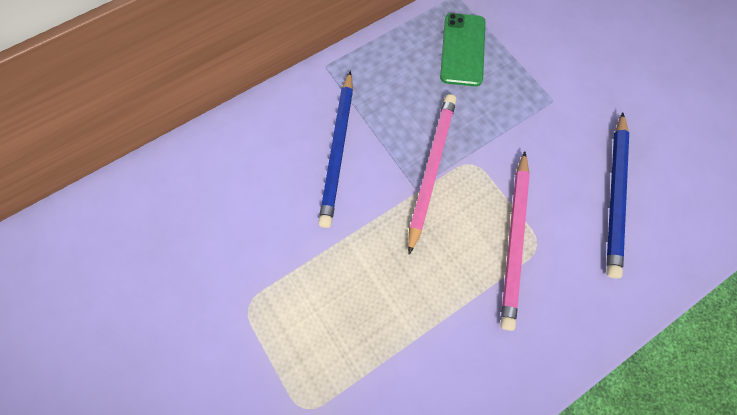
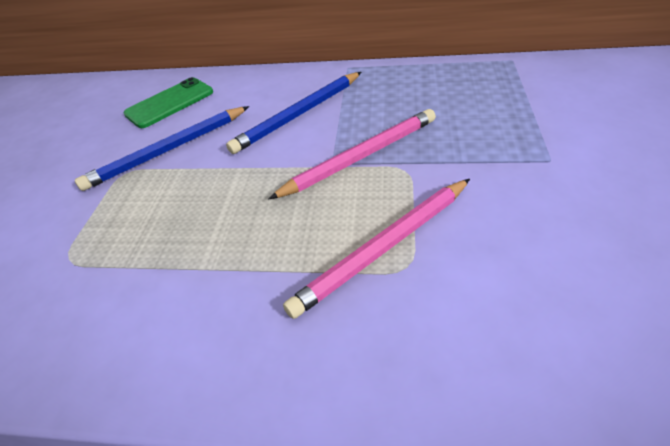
camera: 45 degrees right, 25 degrees down
(462, 49) = (481, 93): green phone -> green phone (170, 103)
(614, 195) = (558, 273): blue pencil -> blue pencil (168, 150)

